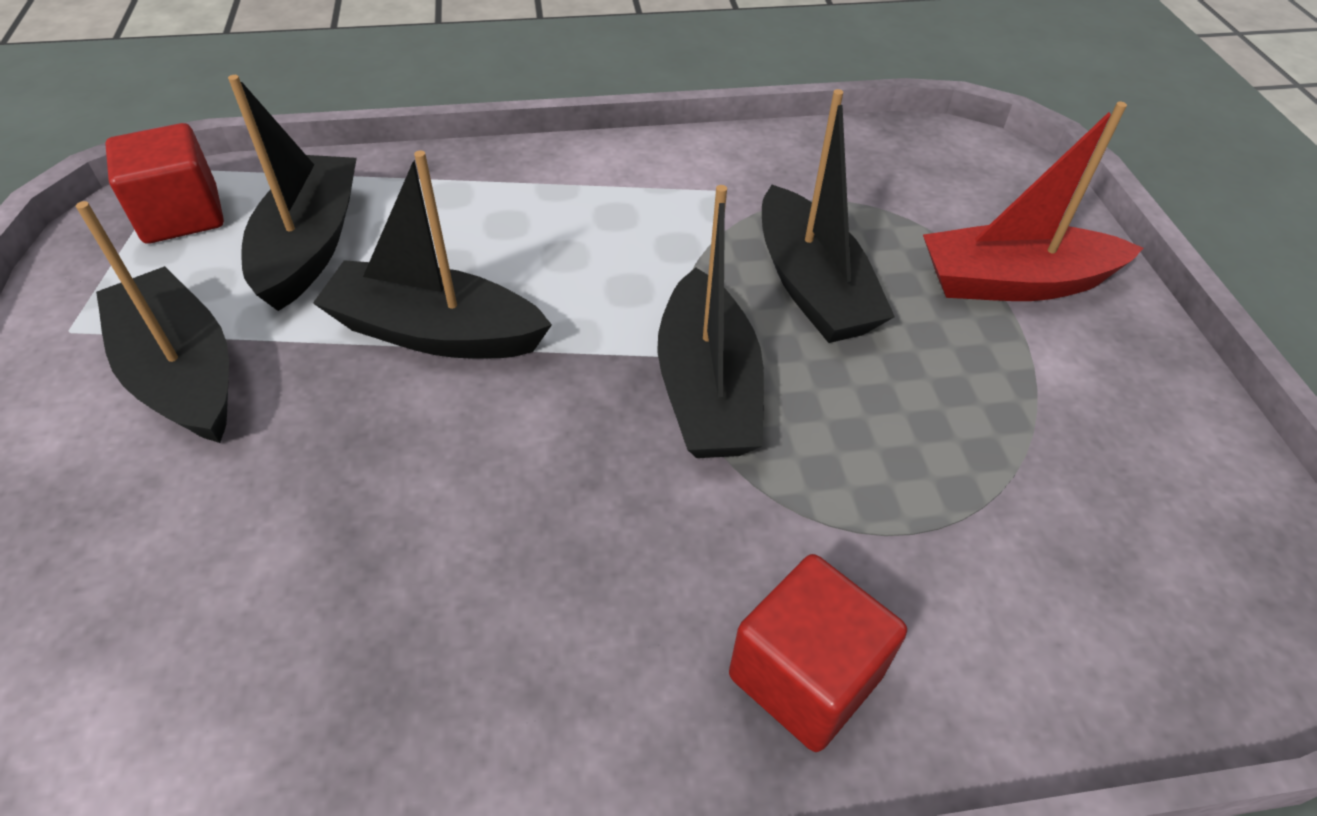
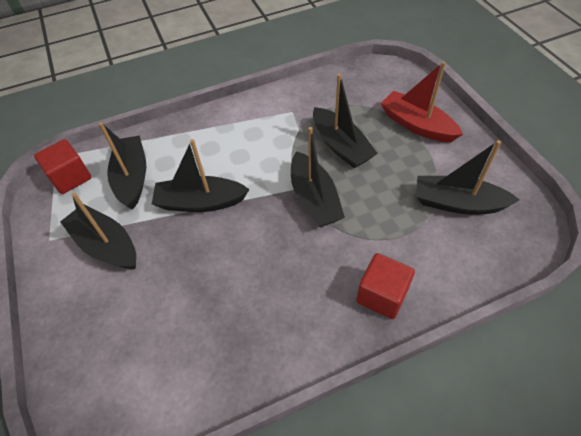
camera: 10 degrees left, 5 degrees up
(1014, 282) = (417, 125): red boat -> red boat turned 60 degrees clockwise
(1077, 490) = (458, 203): none -> black boat

